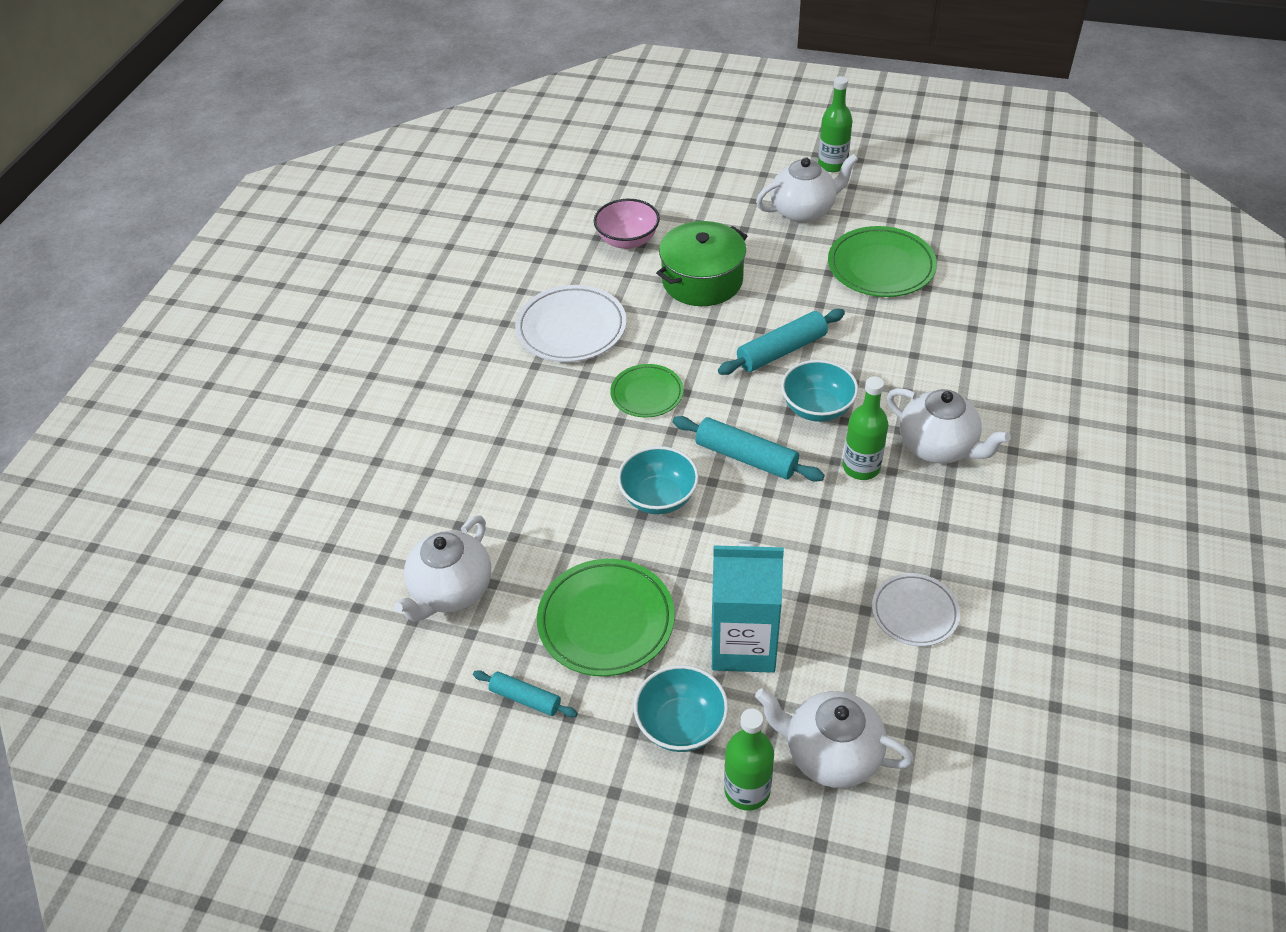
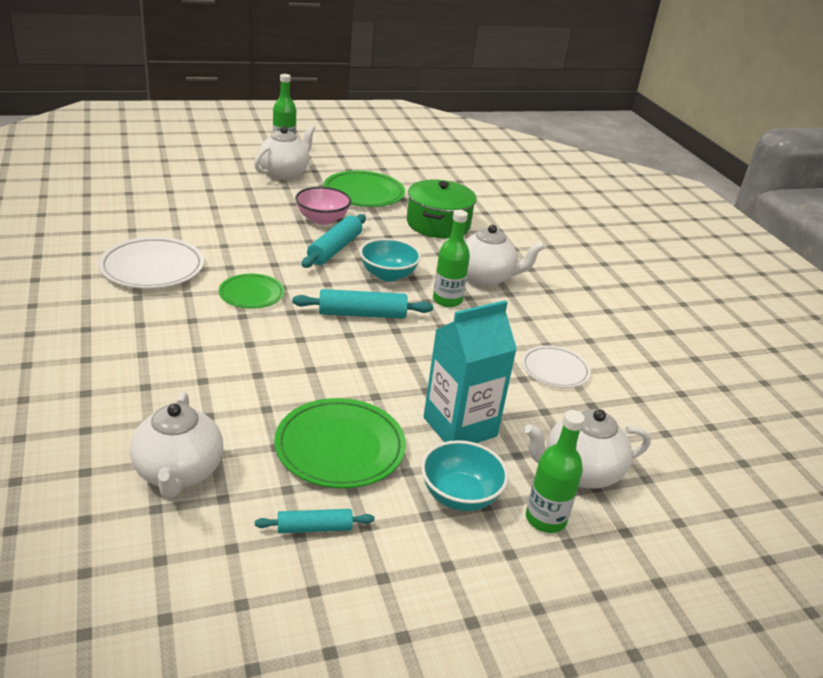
camera: 40 degrees left, 15 degrees down
(627, 240) = (159, 208): pink bowl -> pink bowl (322, 219)
(659, 497) = (315, 355): turquoise bowl -> none
(702, 280) = (240, 221): green pot -> green pot (438, 224)

